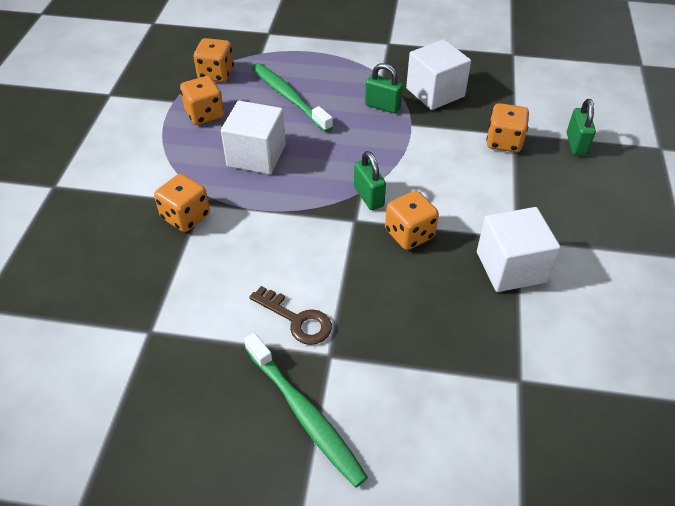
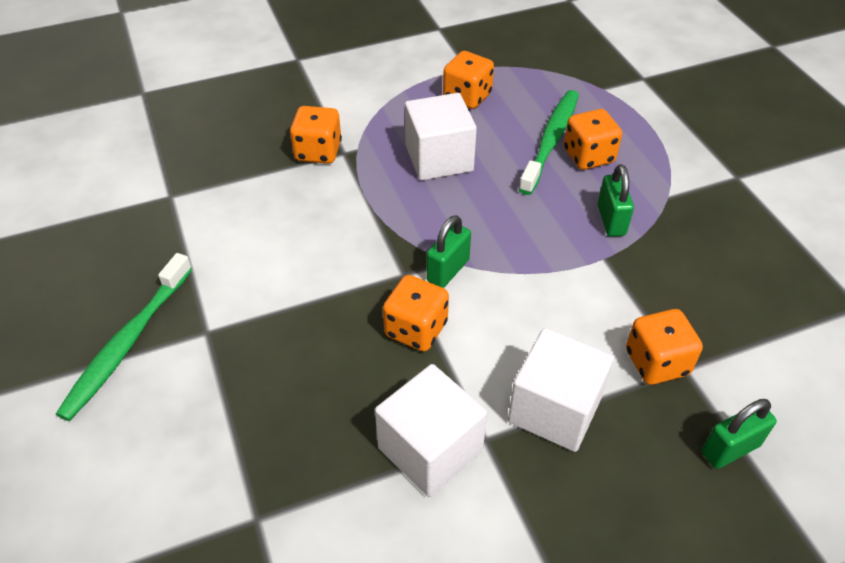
camera: 60 degrees right, 0 degrees up
(216, 74) = (535, 75): orange dice -> orange dice (588, 156)
(297, 320) = (237, 287): brown key -> none
(435, 92) = (686, 257): white cube -> white cube (554, 409)

